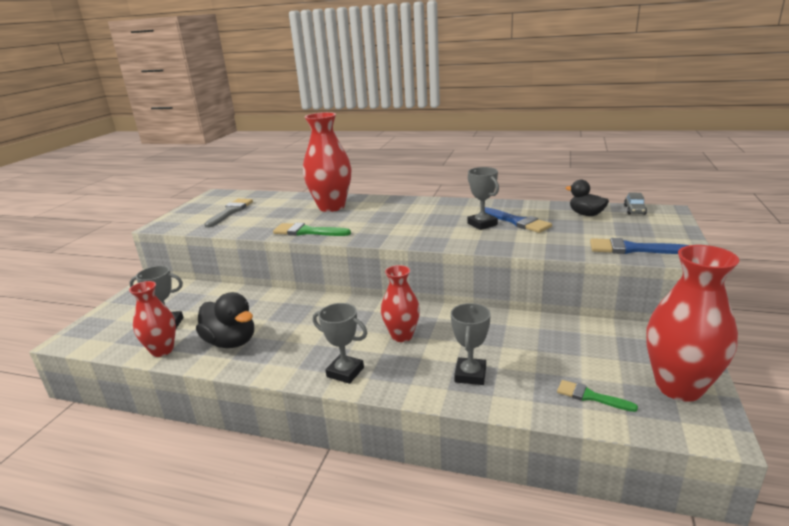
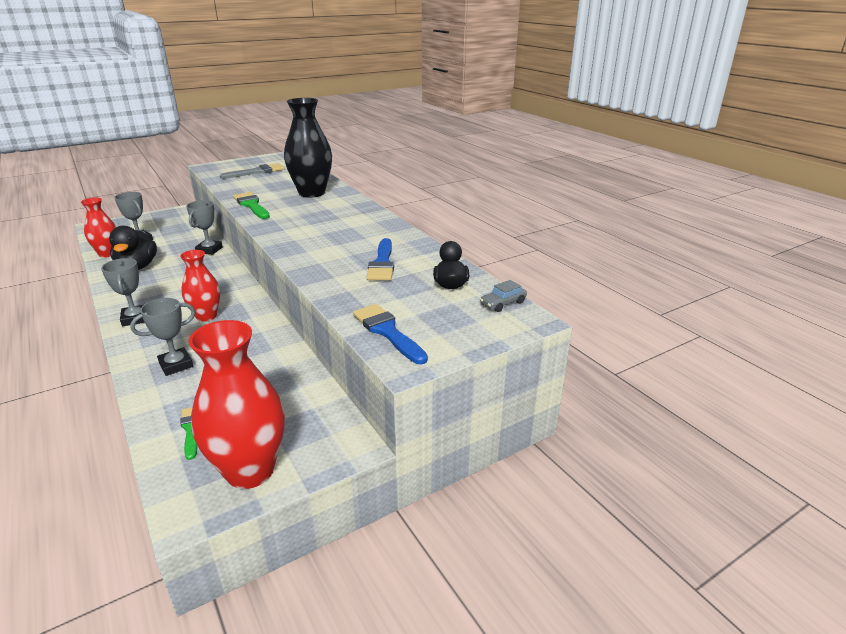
camera: 40 degrees right, 5 degrees up
(331, 207) = (312, 193): red vase -> black vase
(482, 224) = (355, 252): grey trophy -> grey trophy (209, 250)

